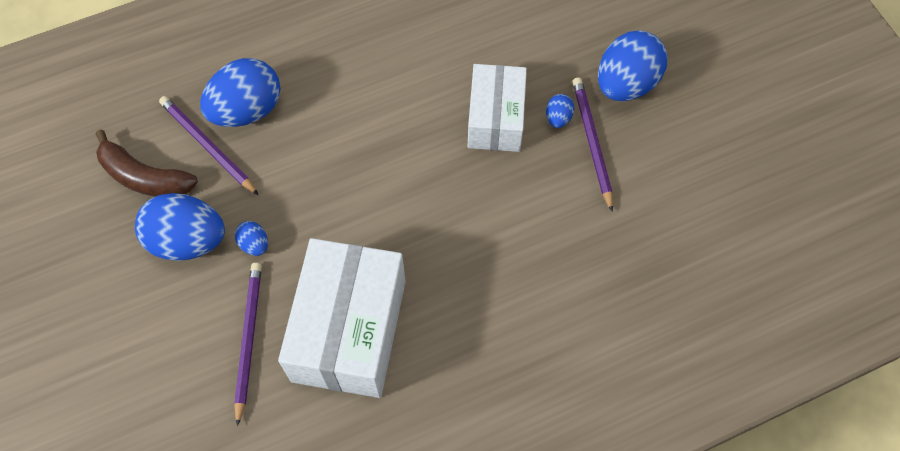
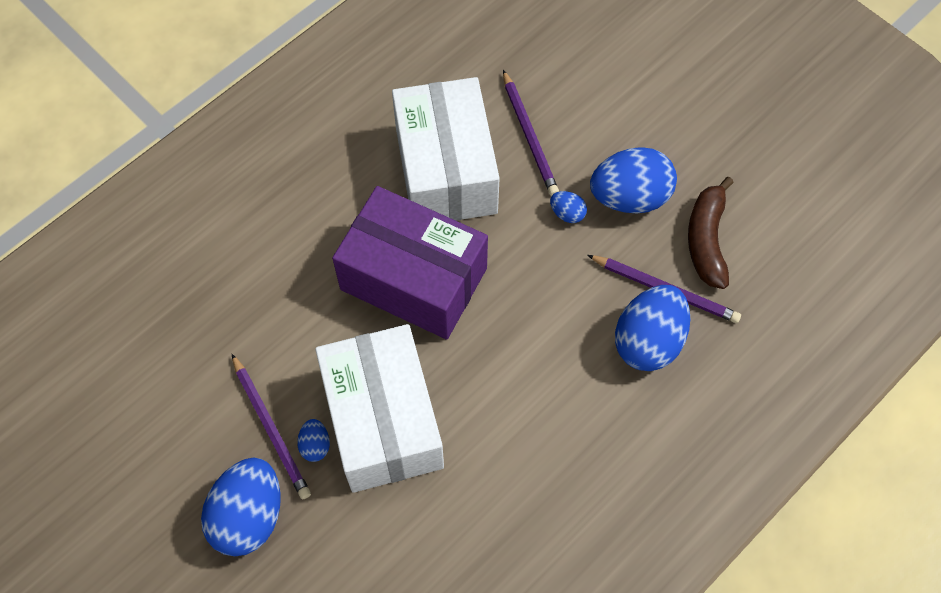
camera: 160 degrees right, 0 degrees up
(144, 177) = (706, 240): brown banana -> brown banana turned 90 degrees counterclockwise
(424, 230) = (413, 278): none -> purple box
(496, 119) = (383, 421): white box -> white box, size x1.58

